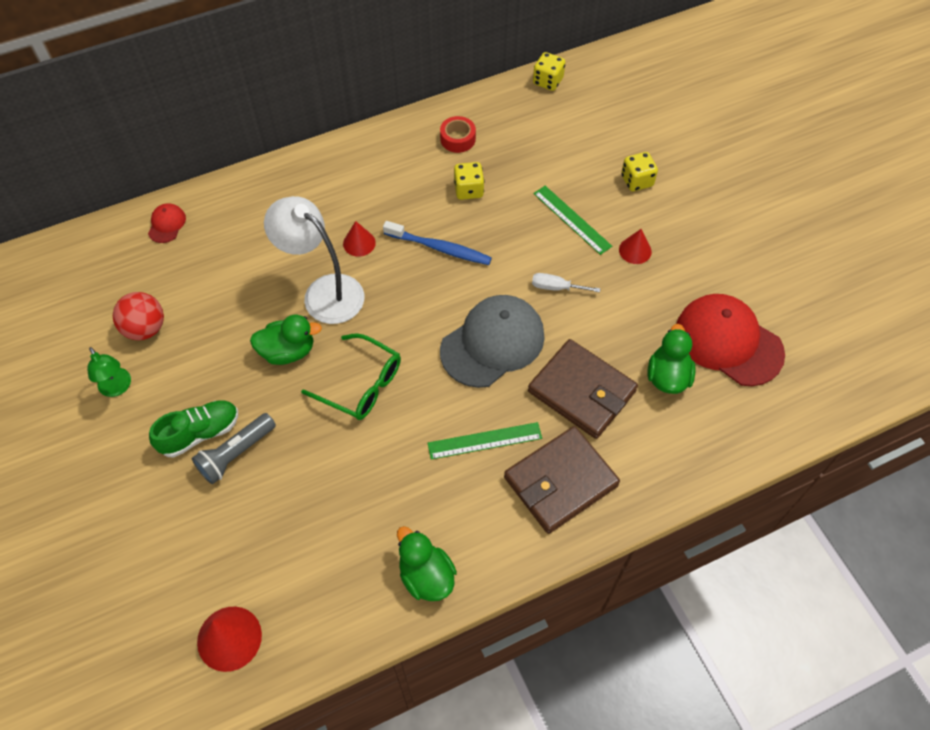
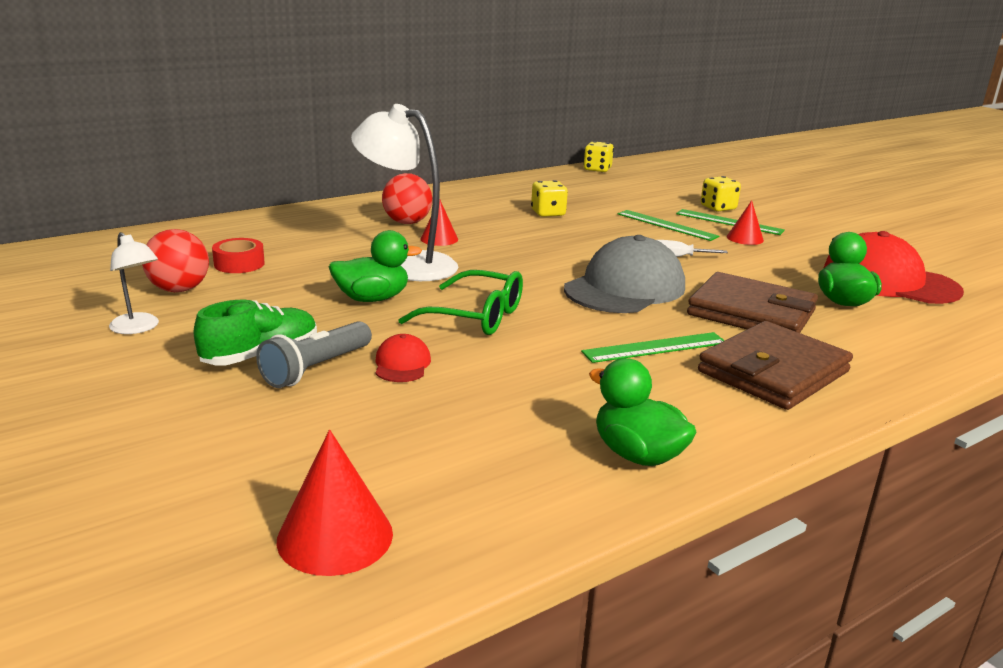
camera: 10 degrees left, 35 degrees down
(117, 388) = (138, 328): green lamp -> white lamp
(167, 224) = (206, 233): red cap -> red cap (402, 364)
(337, 207) = (407, 222): none -> red ball
(439, 248) = (532, 240): blue toothbrush -> none
(457, 139) = (523, 192): red tape -> red tape (239, 264)
(634, 214) = (729, 222): none -> green ruler

